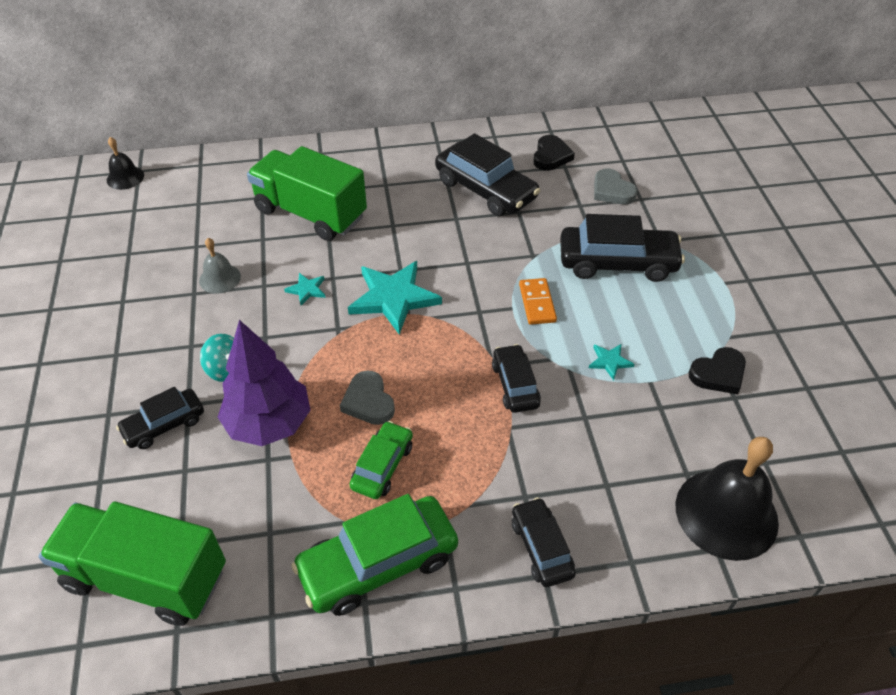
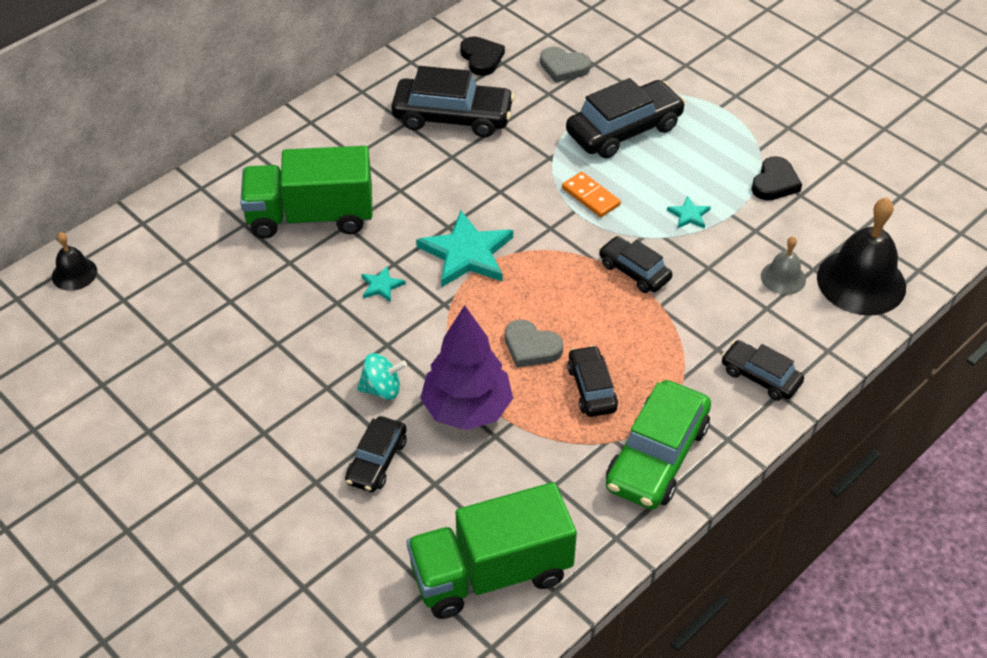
camera: 35 degrees left, 0 degrees up
(220, 278) = (288, 317): grey bell -> grey bell (783, 278)
(382, 466) = (591, 388): green car -> black car

